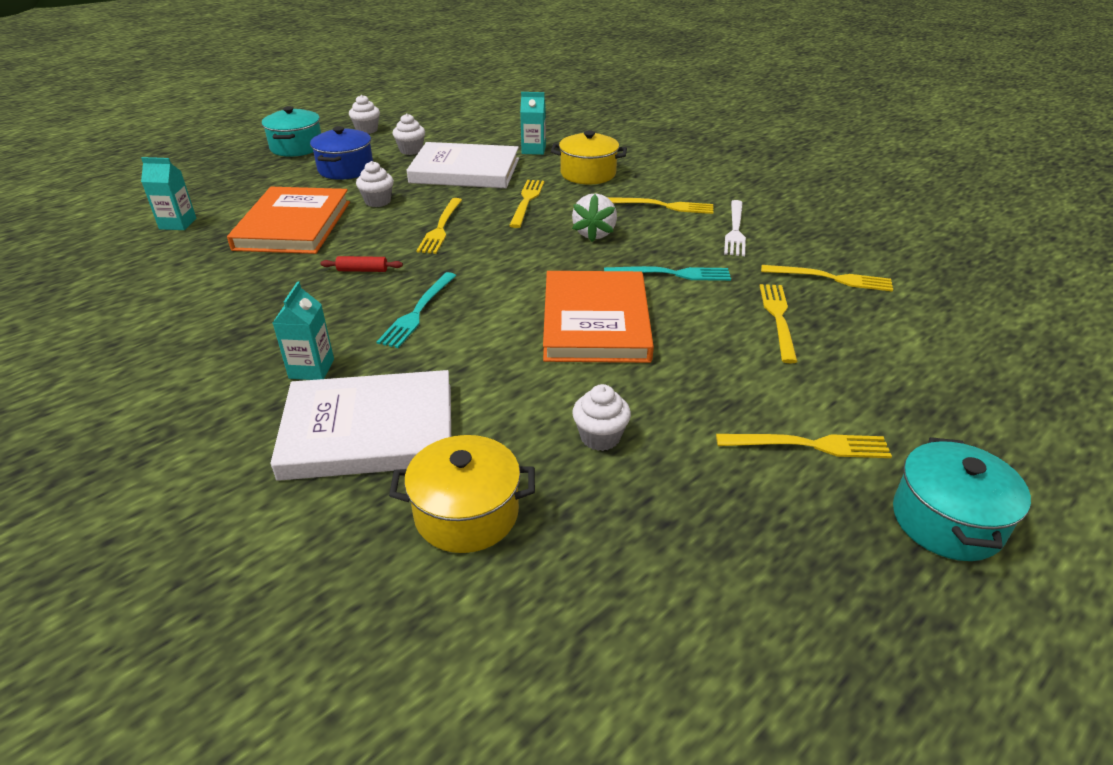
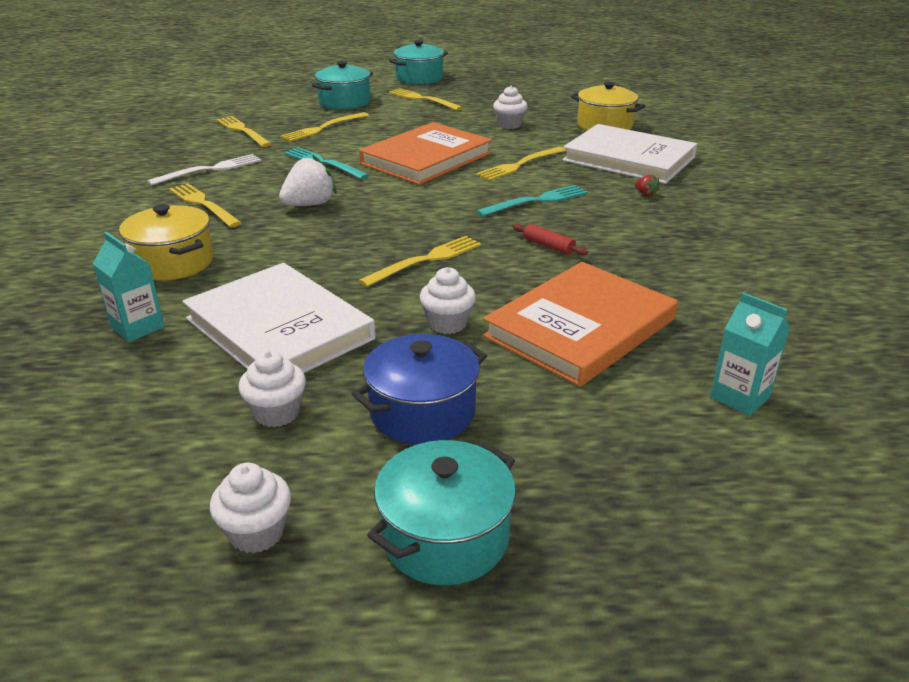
camera: 140 degrees left, 5 degrees down
(311, 369) = (645, 194): turquoise carton -> red strawberry
(527, 201) = (298, 256): yellow fork -> yellow fork (520, 164)
(873, 380) = (344, 102): none -> turquoise pot

